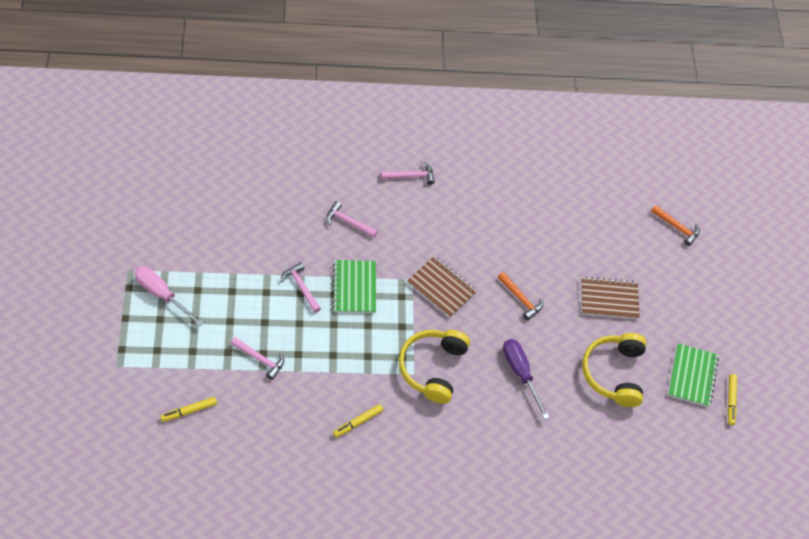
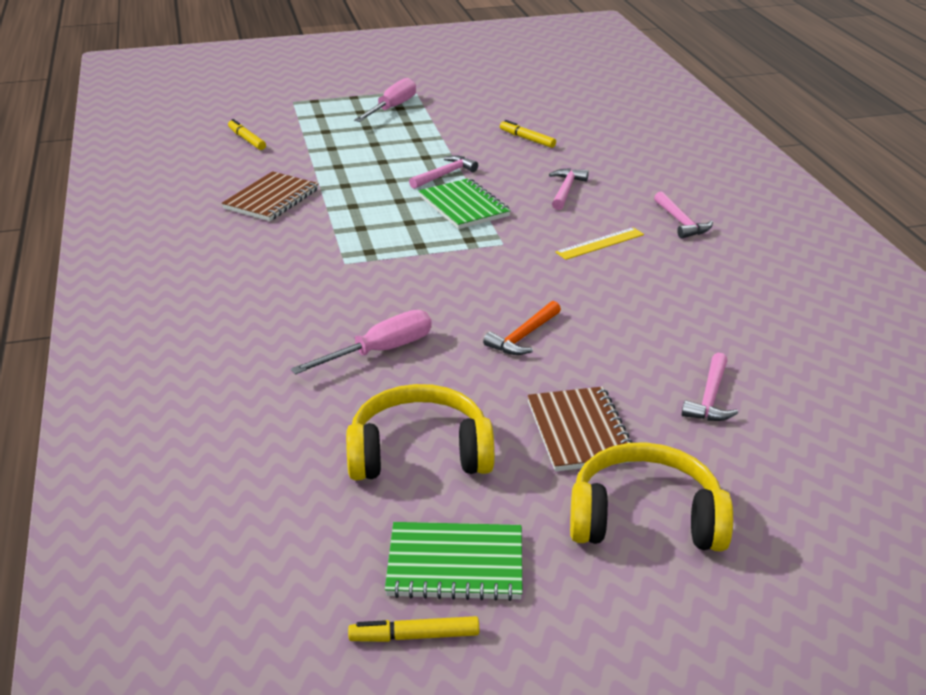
camera: 85 degrees right, 25 degrees down
(260, 359) = (328, 165): pink hammer -> pink hammer (710, 398)
(354, 288) = (464, 206): green notebook -> green notebook turned 75 degrees clockwise
(358, 422) = (255, 233): yellow marker -> yellow marker (527, 139)
(426, 228) = (600, 243): none -> yellow ruler
(432, 368) = (360, 275): yellow headphones -> yellow headphones (645, 518)
(441, 288) = (502, 267): brown notebook -> brown notebook (271, 199)
(520, 373) = (380, 351): purple screwdriver -> pink screwdriver
(677, 227) = (819, 509): orange hammer -> none

